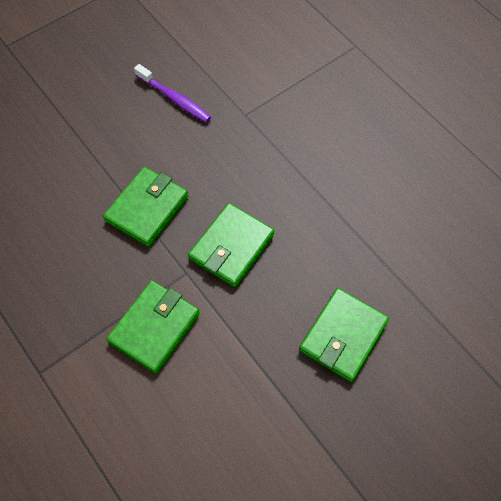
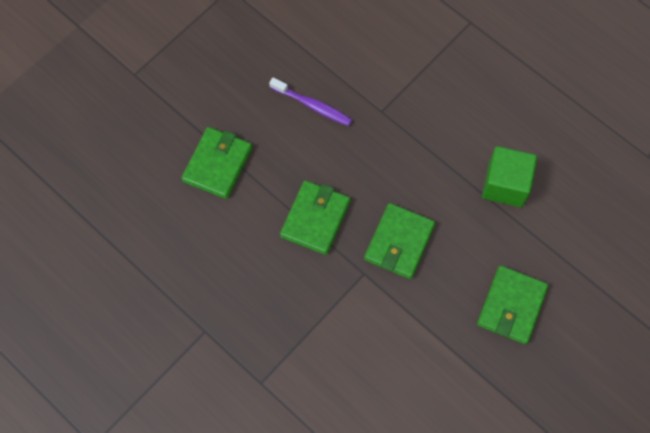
camera: 10 degrees left, 5 degrees up
(154, 327) = (349, 326): green wallet -> green wallet (217, 164)
(361, 206) = (505, 185): none -> green cube

